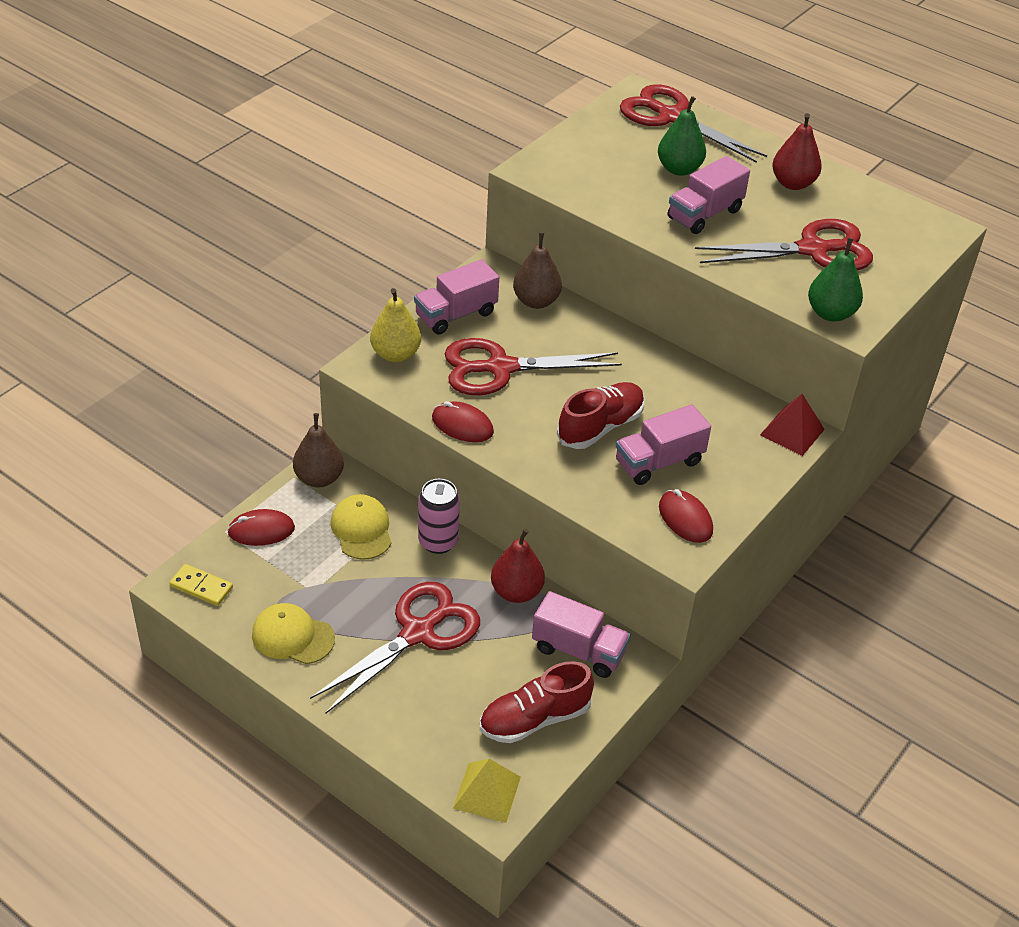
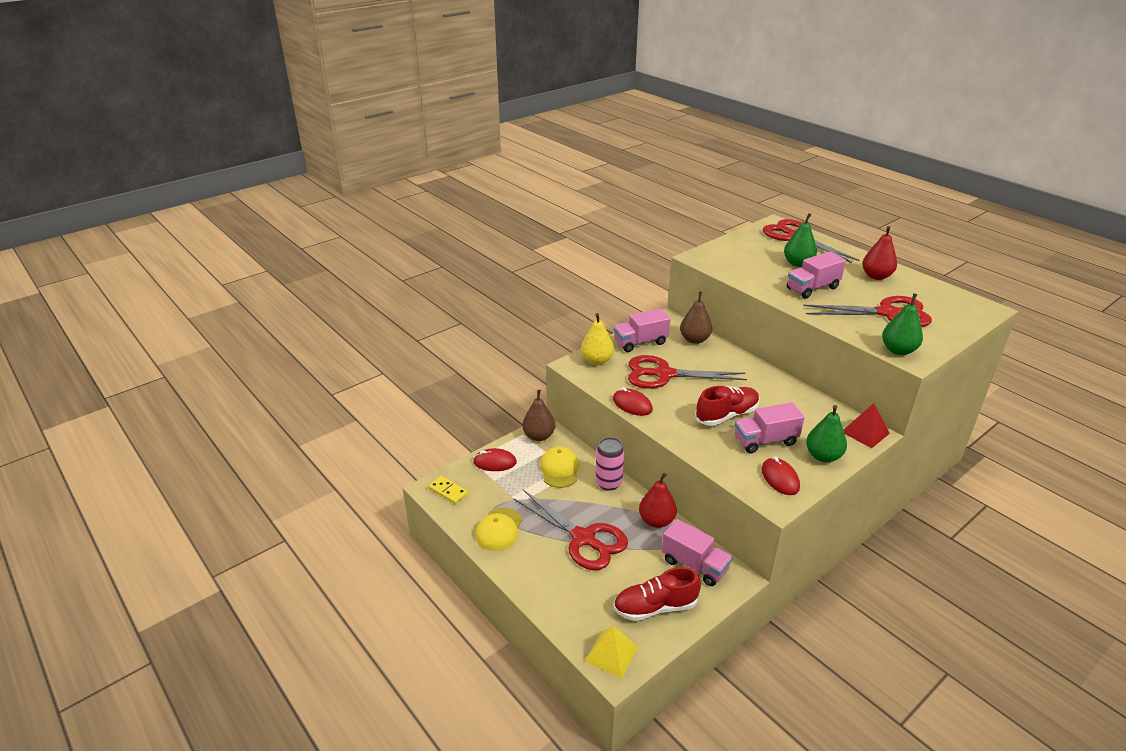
camera: 15 degrees right, 10 degrees down
(292, 636) = (499, 529): yellow cap -> yellow cap turned 105 degrees counterclockwise
(417, 633) = (583, 538): red scissors -> red scissors turned 75 degrees clockwise
(739, 477) = (823, 456): none -> green pear

